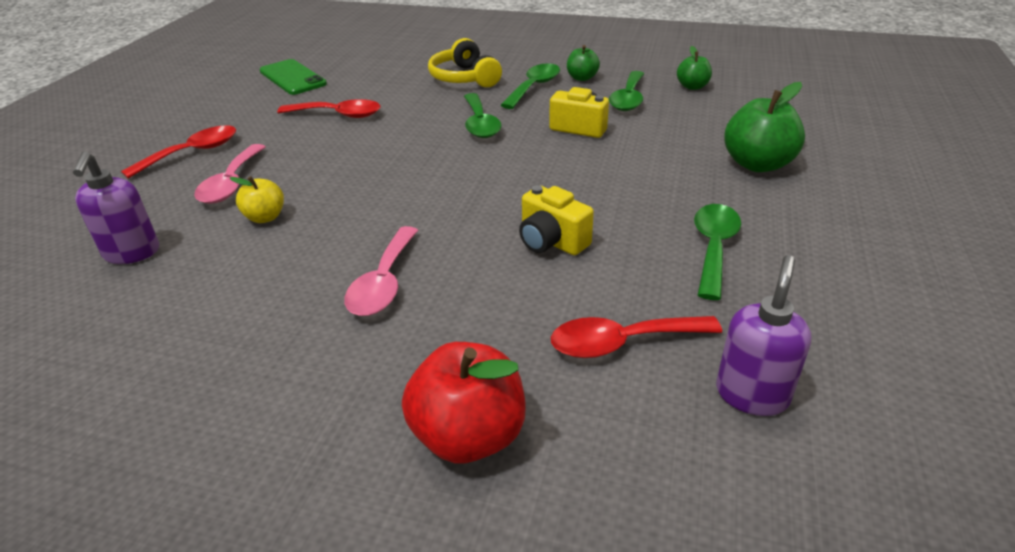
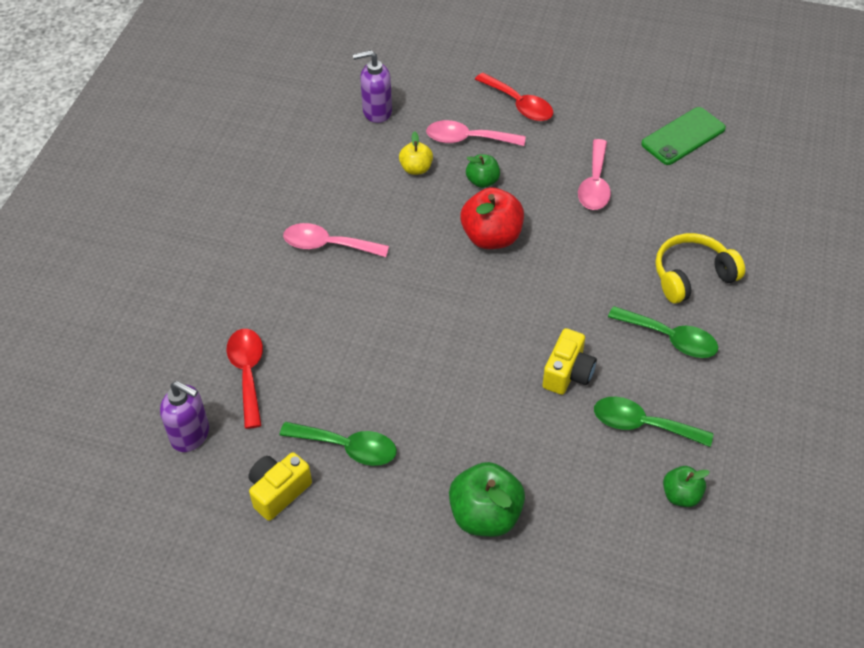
camera: 90 degrees right, 15 degrees up
(338, 115) = (595, 184): red spoon -> pink spoon
(468, 435) = (186, 295): red apple -> red apple (491, 237)
(480, 124) = (575, 292): green spoon -> none
(551, 241) = (367, 340): yellow camera -> yellow camera (278, 492)
(582, 78) = (700, 385): green apple -> green apple (482, 181)

